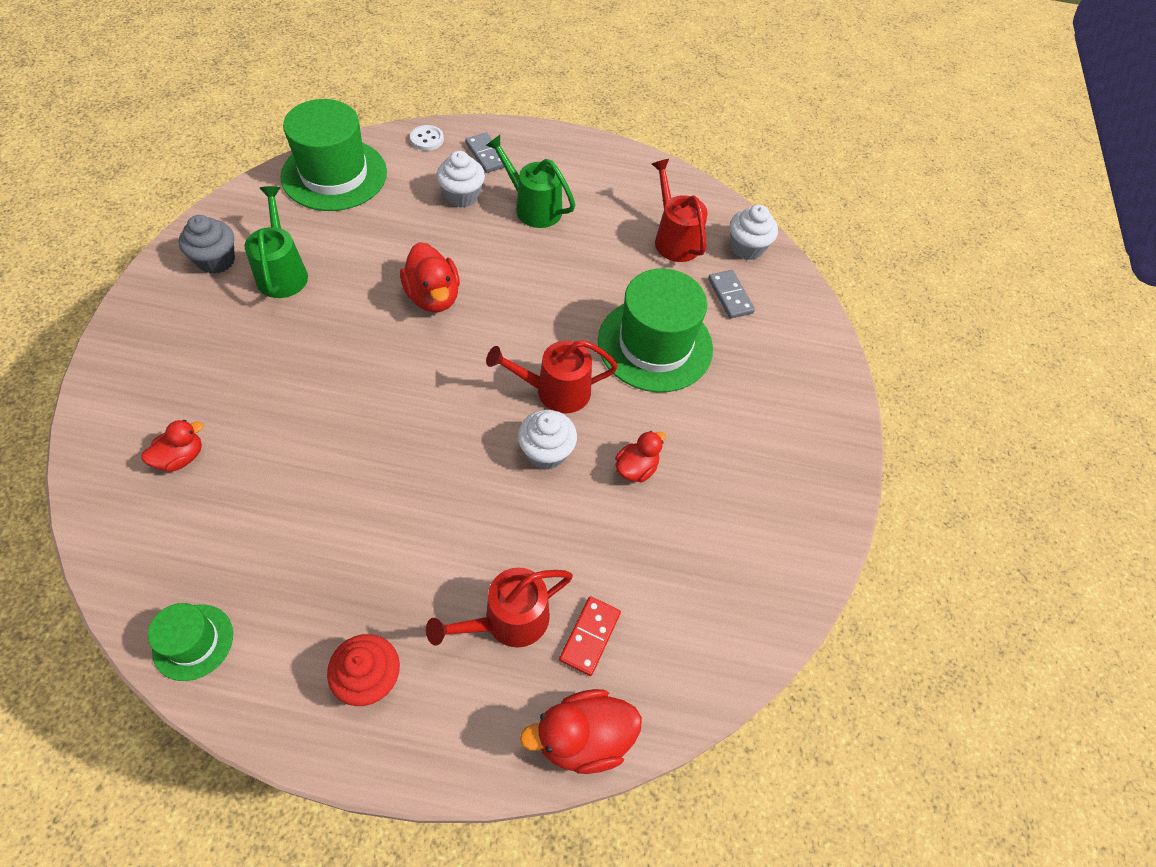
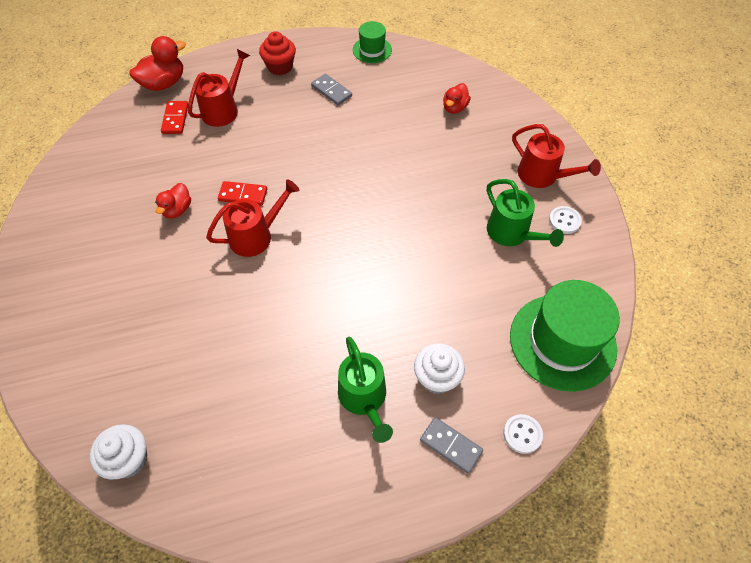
camera: 160 degrees right, 0 degrees up
(216, 260) = (564, 221): grey cupcake -> white button
(433, 297) = (389, 266): red duck -> none
(533, 207) = (364, 399): green watering can -> green watering can turned 60 degrees clockwise
(546, 452) = (243, 195): white cupcake -> red domino
(655, 344) = (192, 306): green hat -> none
(674, 238) = (209, 432): red watering can -> red watering can (543, 176)
(730, 296) = (136, 388): grey domino -> grey domino (331, 91)

